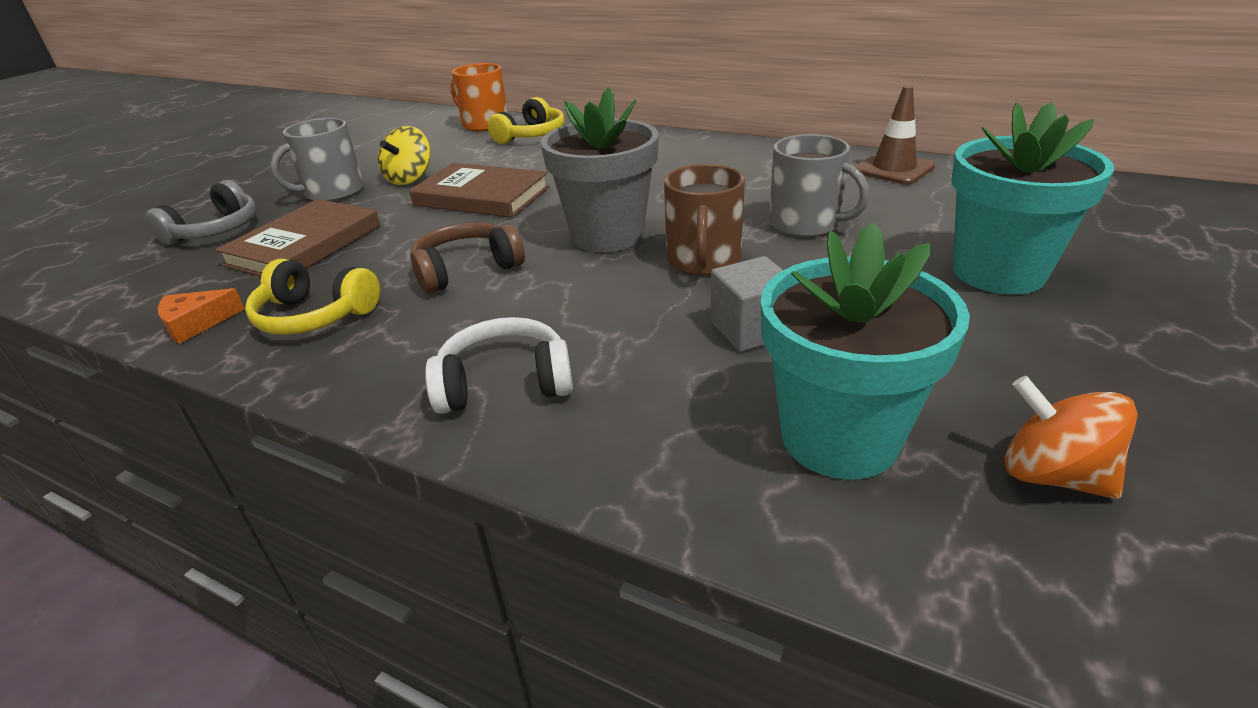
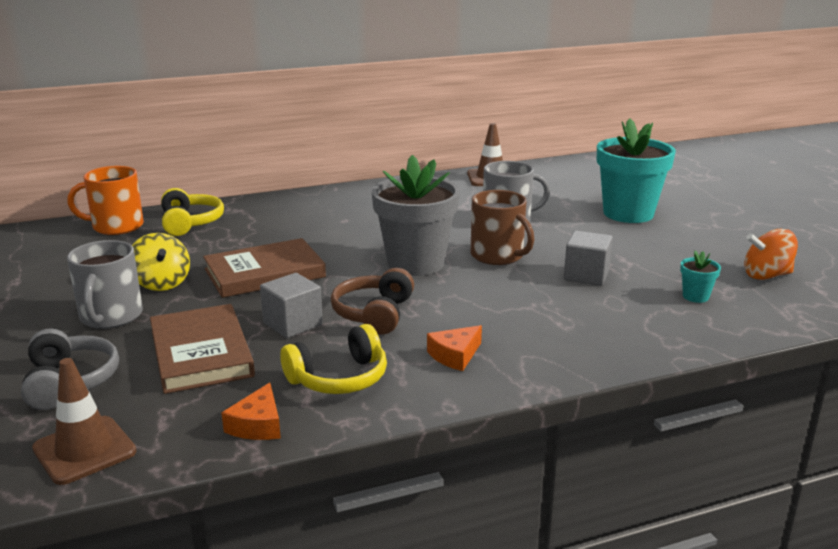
camera: 50 degrees left, 10 degrees down
(113, 284) = (84, 450): none -> brown traffic cone
(399, 250) = (292, 324): none -> grey cube
(426, 348) = (455, 355): none -> orange cheese
(505, 383) = (535, 347): white headphones -> none
(839, 438) = (695, 296): turquoise flower pot -> turquoise flower pot, size x0.41

